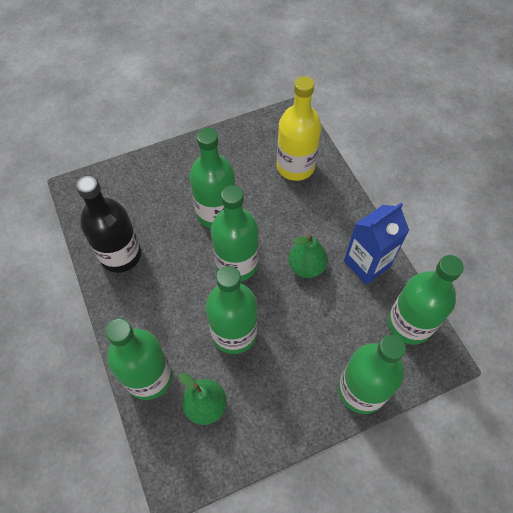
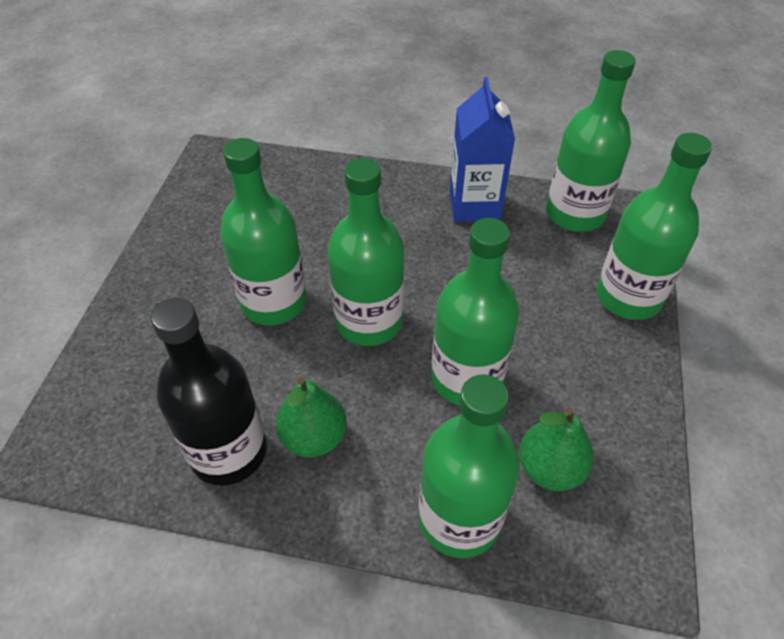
camera: 55 degrees left, 10 degrees down
(295, 166) = (287, 192): yellow bottle -> none
(306, 266) = (433, 257): green pear -> green pear (314, 437)

